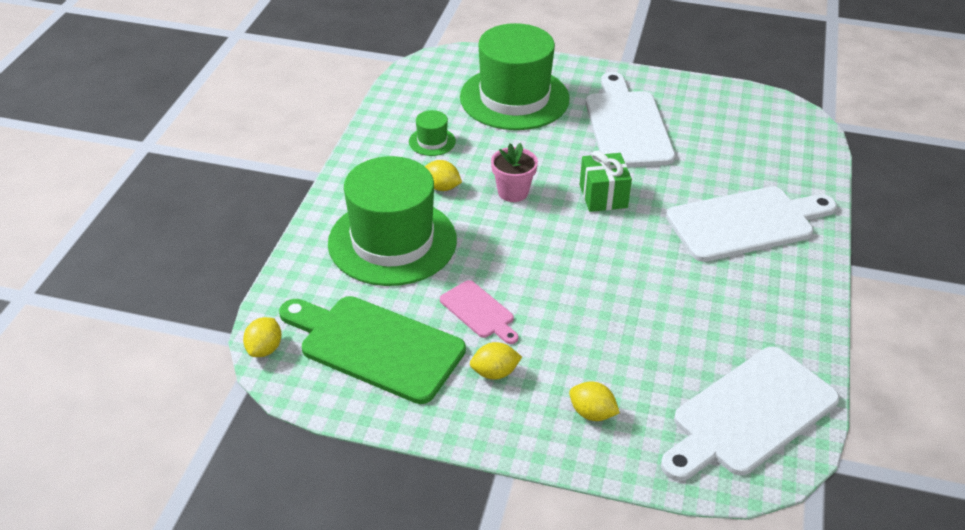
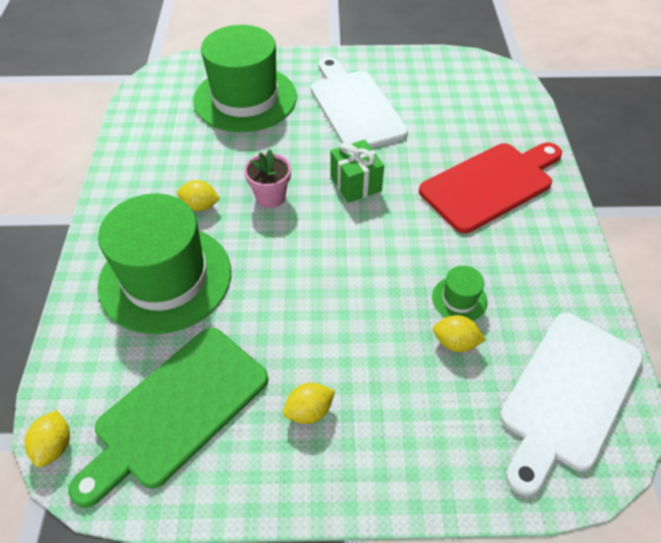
camera: 15 degrees left, 10 degrees up
(375, 346) = (176, 410): green cutting board -> green cutting board turned 60 degrees counterclockwise
(432, 141) = (179, 158): green hat -> green hat (459, 299)
(479, 312) = (274, 340): pink cutting board -> none
(592, 413) = (420, 435): yellow lemon -> yellow lemon (455, 342)
(746, 223) = (491, 184): white cutting board -> red cutting board

